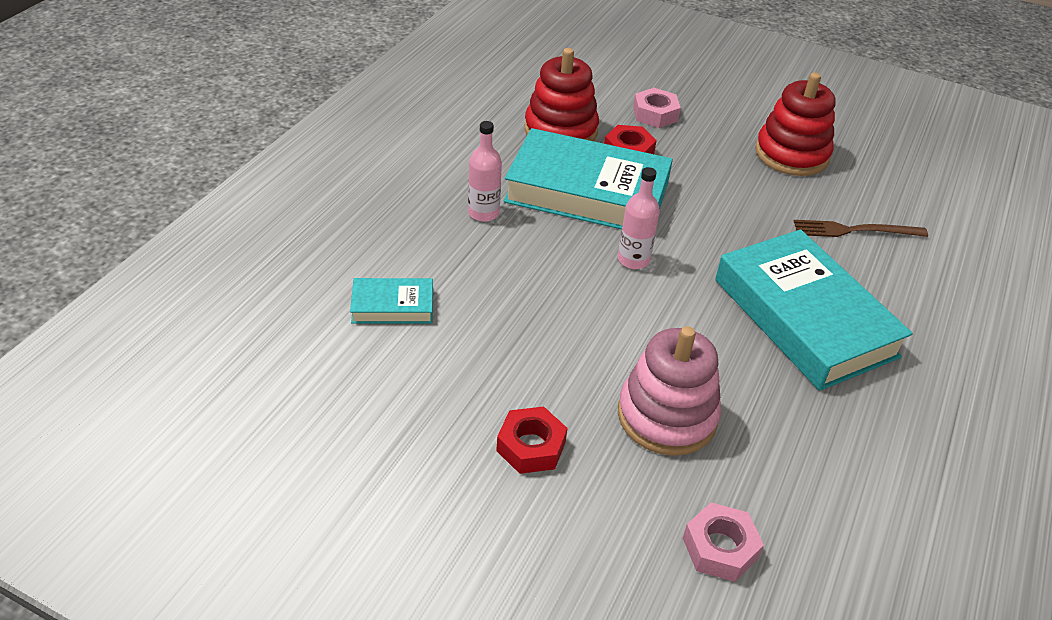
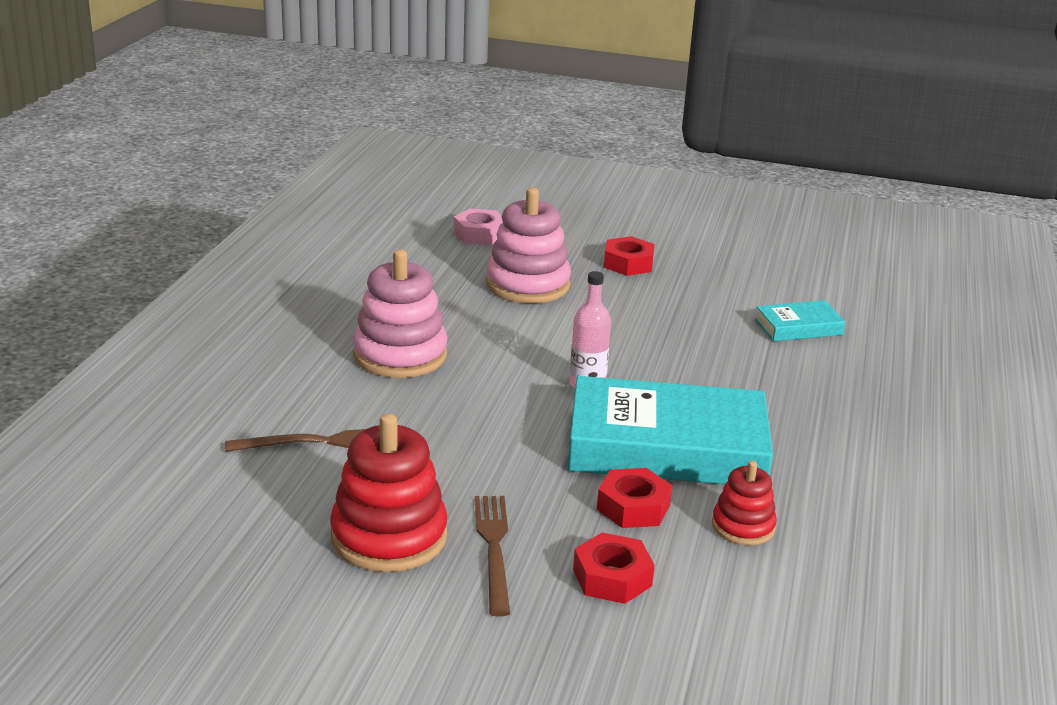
camera: 170 degrees right, 15 degrees down
(483, 213) = (773, 410): pink bottle -> none
(560, 131) = (743, 526): red stacking toy -> red stacking toy, size x0.56
(655, 114) = (612, 578): pink nut -> red nut
(725, 139) = (493, 548): none -> brown fork
(804, 317) = (400, 355): turquoise book -> pink stacking toy

